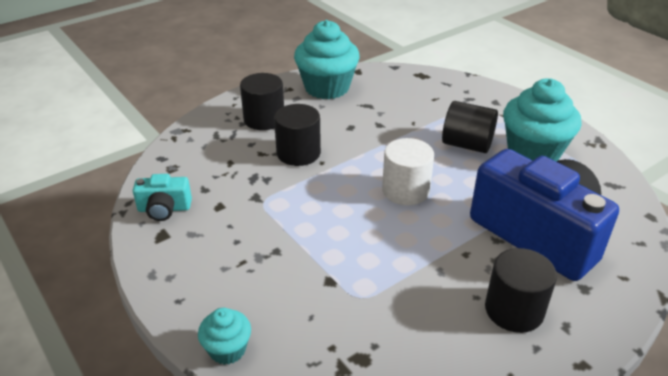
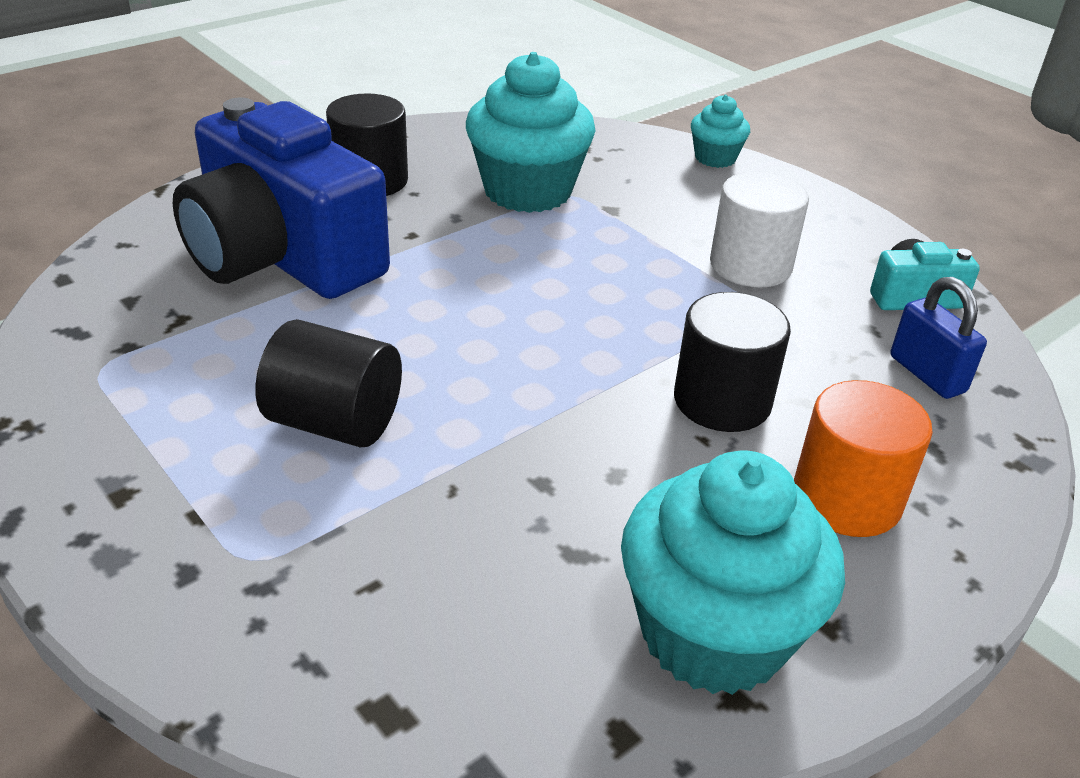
camera: 175 degrees right, 0 degrees up
(193, 165) = (927, 374): none -> blue padlock
(264, 119) = (846, 498): black cylinder -> orange cylinder
(405, 190) = (493, 323): white cylinder -> white cylinder (750, 265)
(533, 152) = (187, 403): turquoise cupcake -> turquoise cupcake (527, 191)

